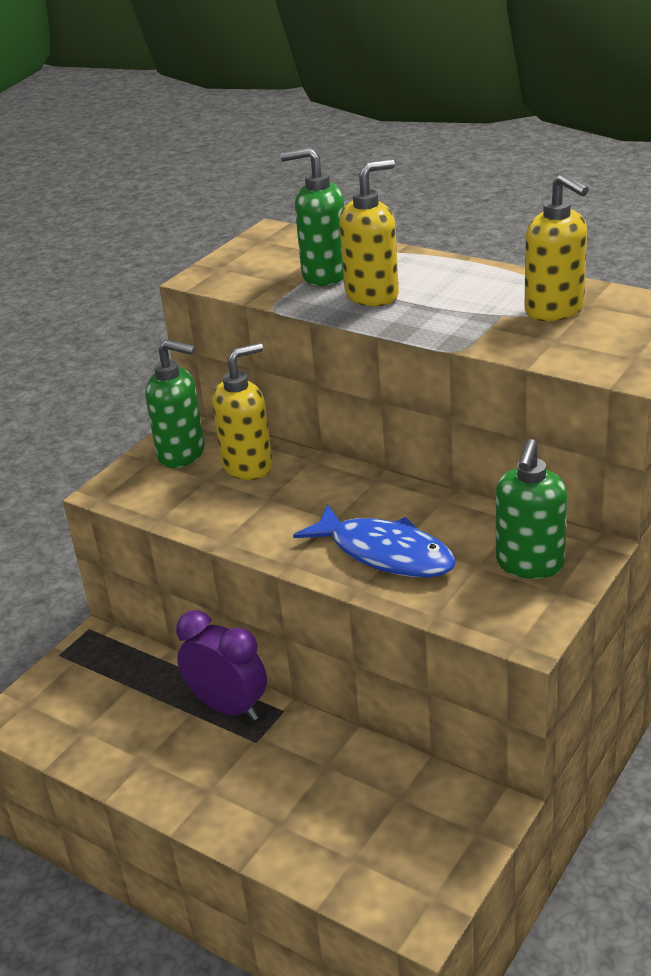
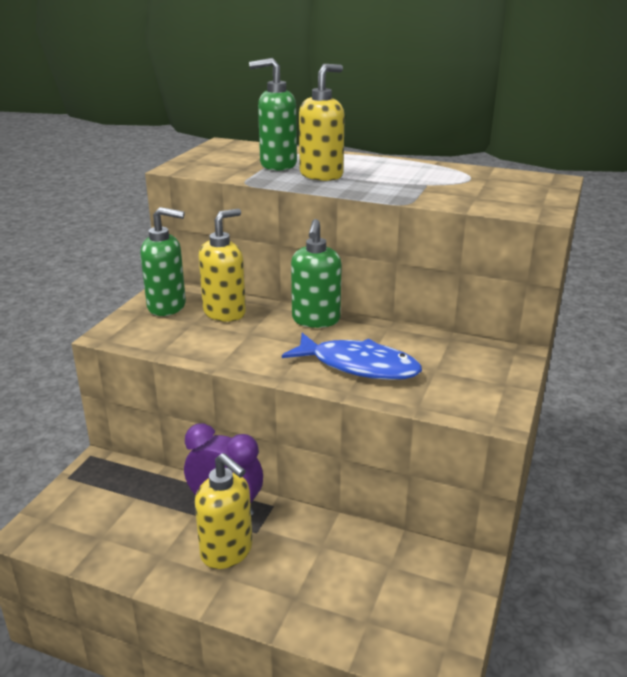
camera: 15 degrees left, 5 degrees down
(529, 564) = (475, 367): green soap dispenser -> green soap dispenser (316, 320)
(555, 310) = (465, 181): yellow soap dispenser -> yellow soap dispenser (227, 552)

